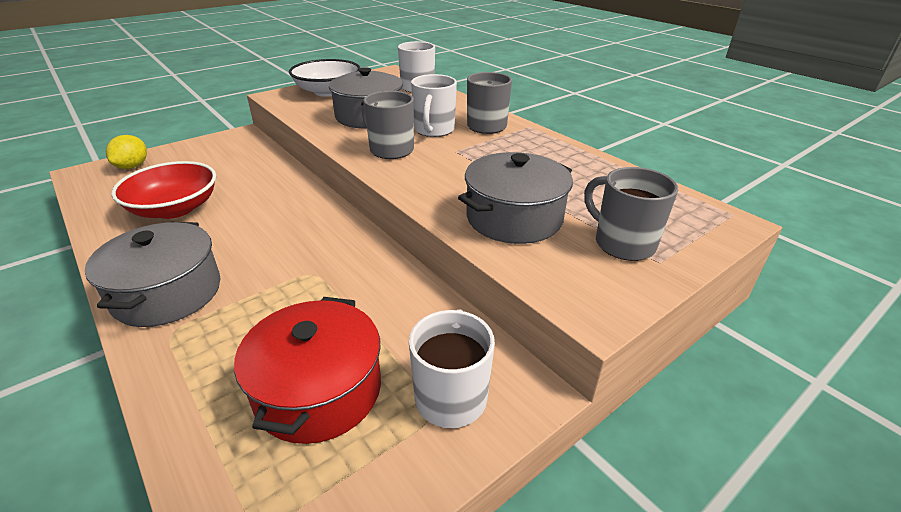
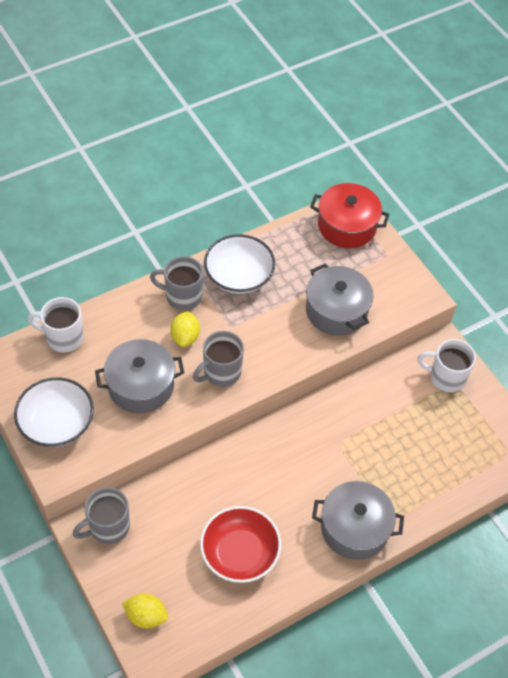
camera: 85 degrees left, 20 degrees up
(318, 390) = (440, 435): red pot -> red pot (347, 226)
(434, 130) = (185, 337): white mug -> yellow lemon
(533, 151) = (239, 276): none -> white bowl
(622, 243) = (369, 265): grey mug -> grey mug (108, 527)

